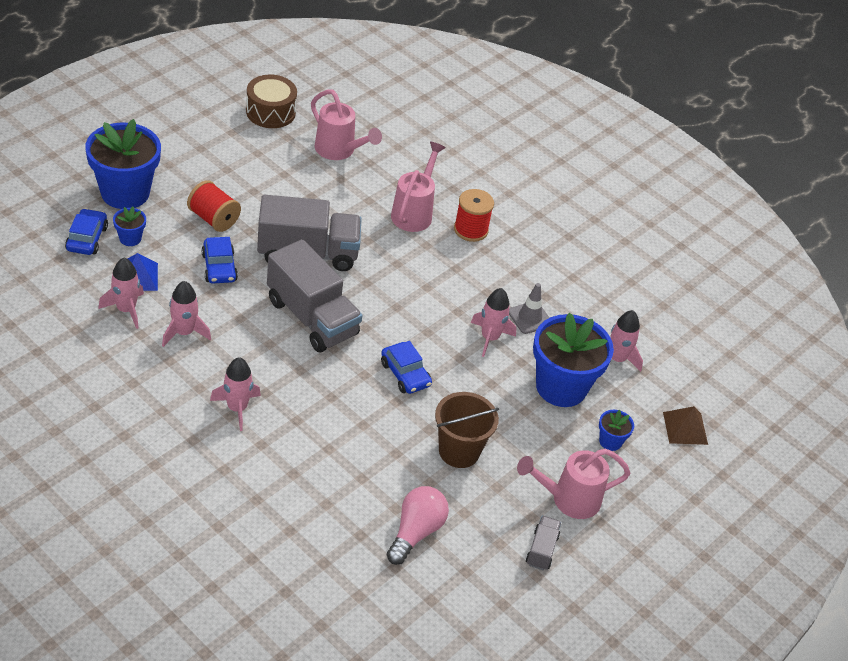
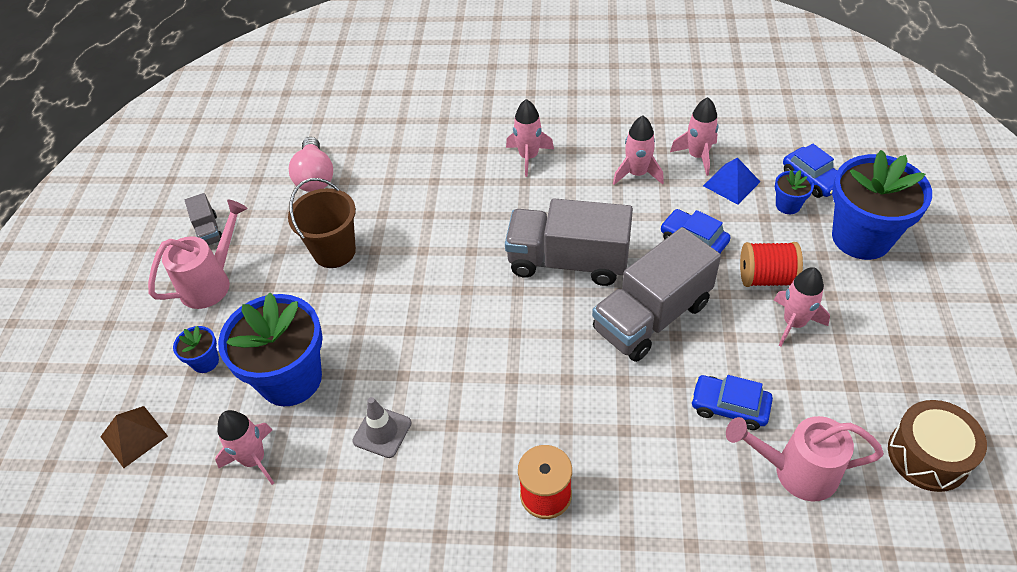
camera: 150 degrees right, 5 degrees up
(405, 374) = (439, 277): blue car -> blue car (729, 407)
(414, 213) = (624, 459): pink watering can -> none
(490, 338) = (401, 374): pink rocket -> pink rocket (794, 323)

